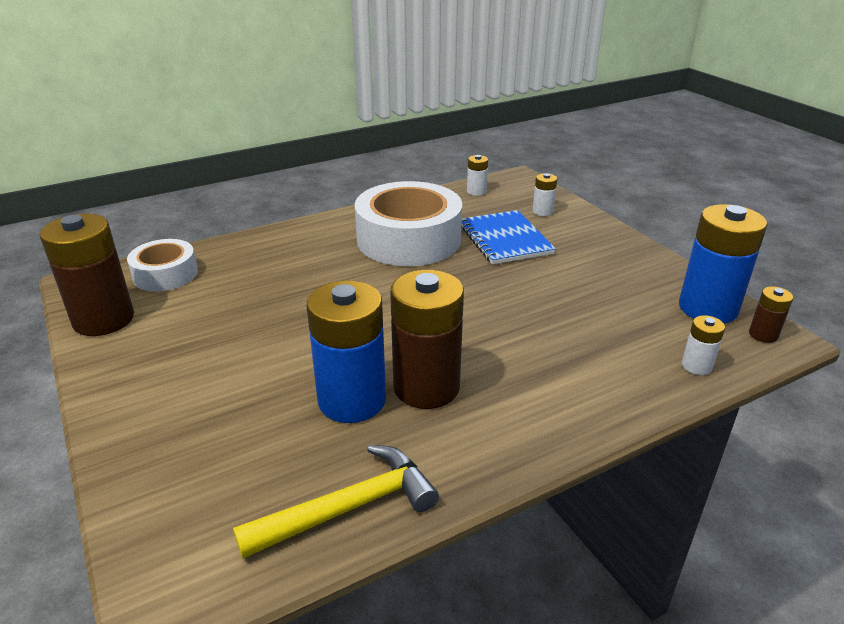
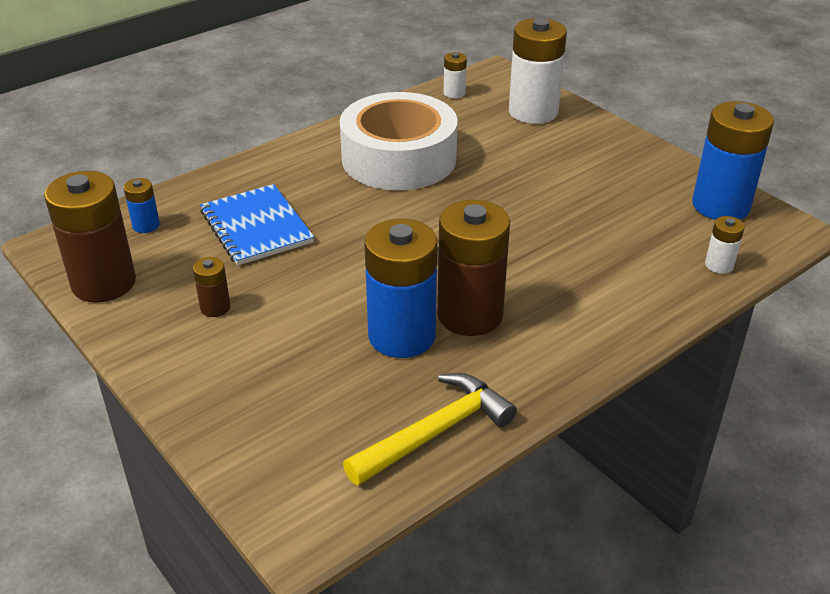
camera: 10 degrees left, 5 degrees up
(165, 274) = (146, 225): white tape -> blue battery
(505, 239) = (502, 149): blue notebook -> blue notebook (256, 227)
(542, 211) = (533, 112): white battery -> white battery, size x2.18
(763, 335) = (776, 227): brown battery -> brown battery (215, 307)

